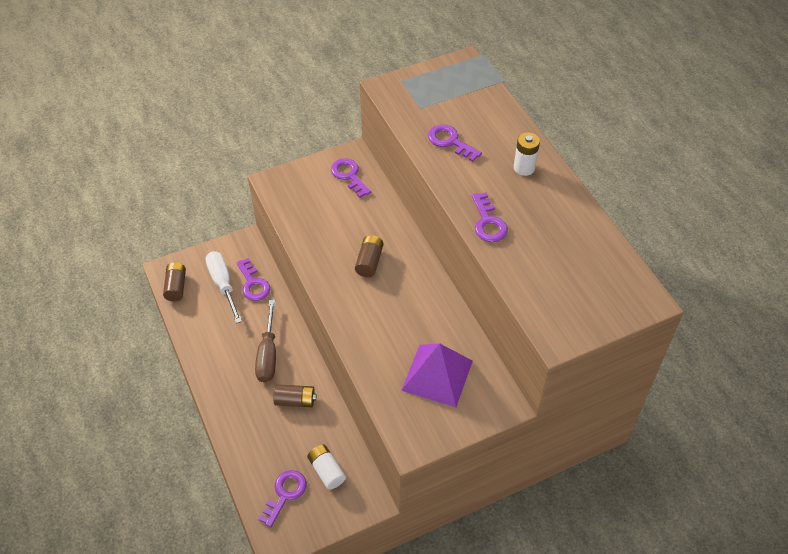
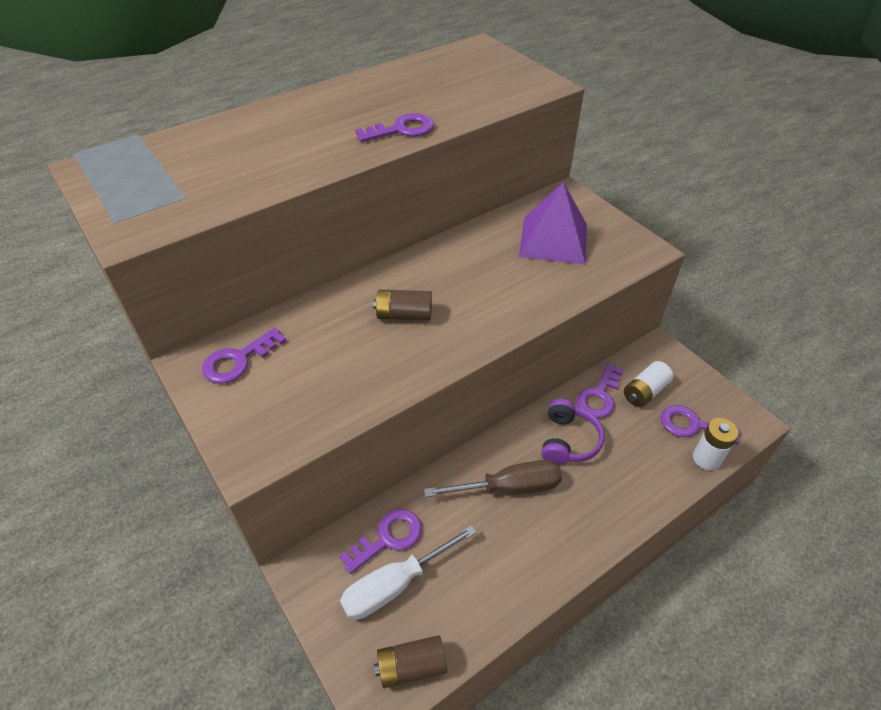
camera: 100 degrees left, 5 degrees down
(295, 401) = (568, 441): brown battery -> purple headphones
(450, 142) = (259, 166): purple key -> purple key (599, 396)
(524, 168) = (306, 112): white battery -> white battery (706, 458)

